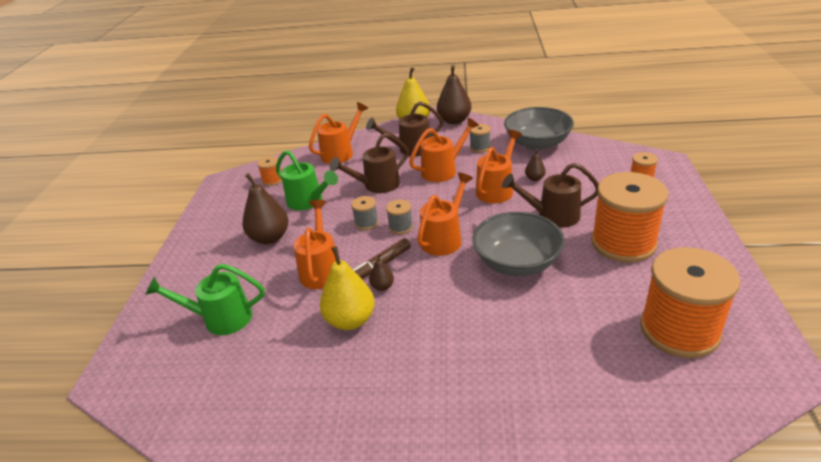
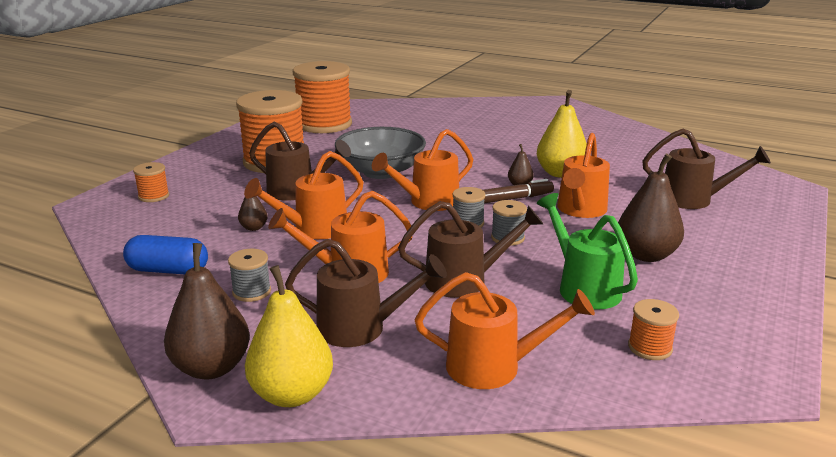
camera: 160 degrees left, 10 degrees down
(220, 319) = (694, 200): green watering can -> brown watering can
(341, 153) = (495, 367): orange watering can -> orange watering can turned 150 degrees counterclockwise
(537, 143) = (168, 270): grey bowl -> blue capsule

